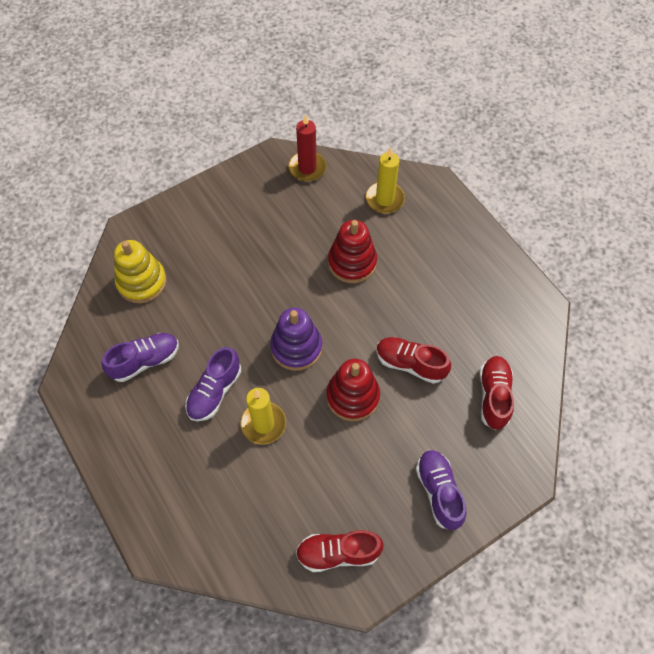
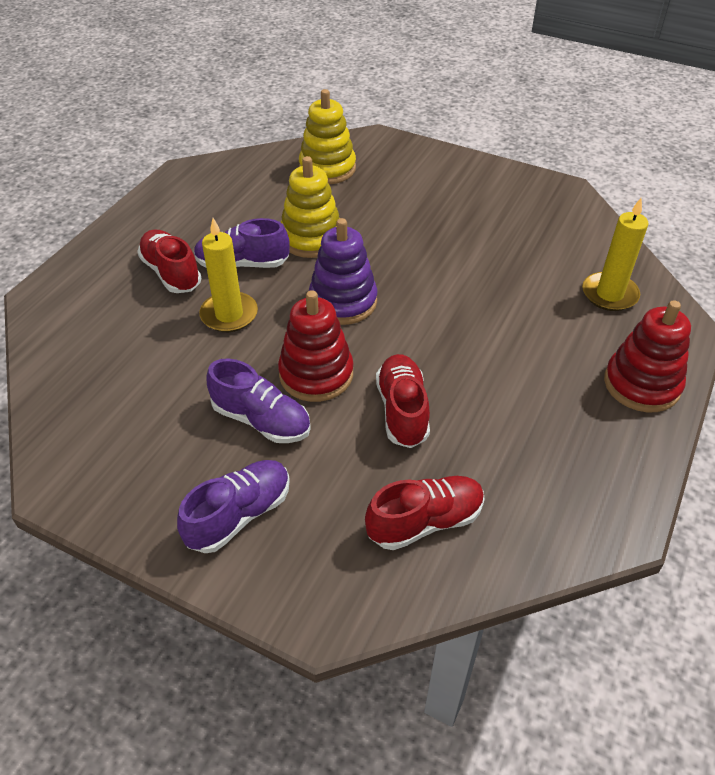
camera: 60 degrees right, 15 degrees down
(145, 361) = (242, 205): purple shoe -> purple shoe (261, 420)
(217, 334) = (311, 238): none -> yellow stacking toy
(307, 168) = (578, 218): red candle -> none
(338, 553) = (102, 444): red shoe -> red shoe (171, 273)
(352, 262) = (494, 302): red stacking toy -> red stacking toy (641, 384)

